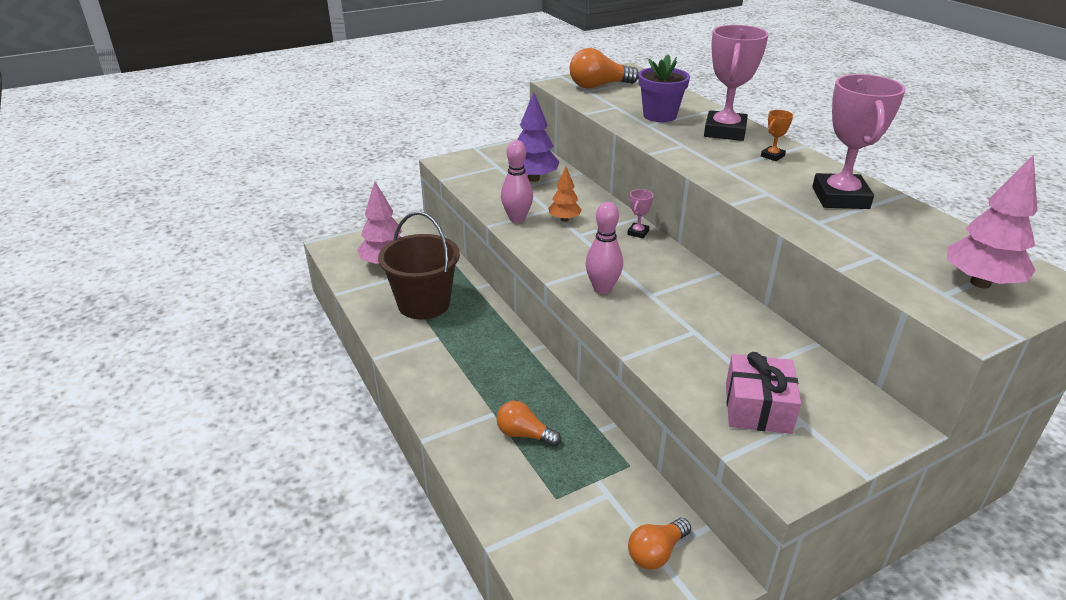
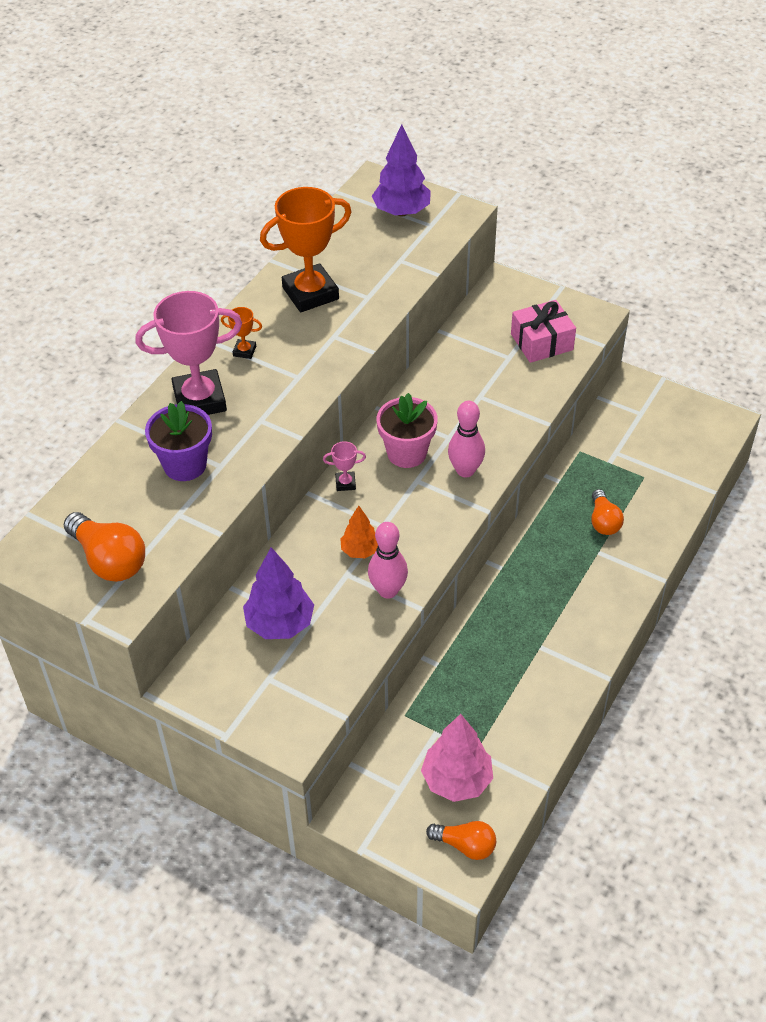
camera: 120 degrees left, 15 degrees up
(424, 304) = (500, 691): brown bucket -> none
(648, 268) = (406, 453): none -> pink flower pot
(656, 552) = (640, 413): orange light bulb -> orange light bulb (465, 845)
(840, 198) = (310, 293): pink trophy -> orange trophy
(980, 283) = (401, 212): pink tree -> purple tree

